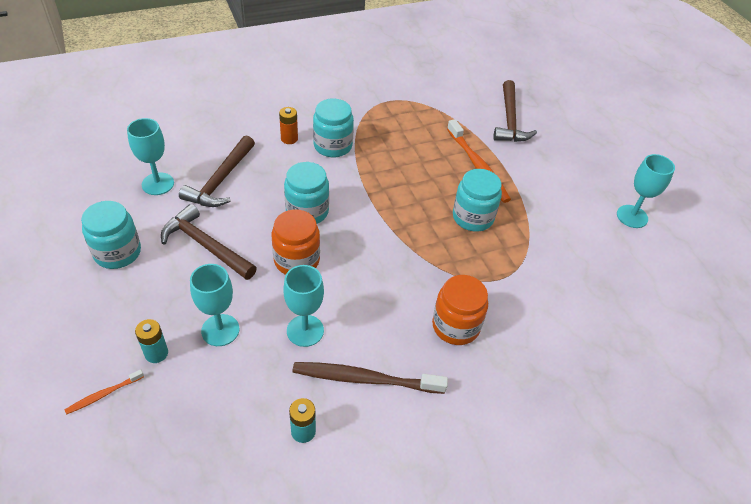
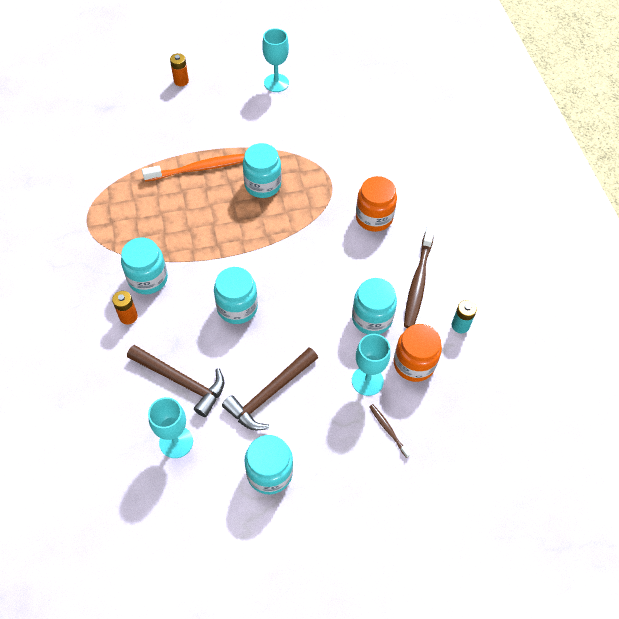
camera: 80 degrees left, 10 degrees up
(103, 394) = (426, 468): orange toothbrush -> none
(156, 353) = (388, 430): turquoise battery -> brown toothbrush
(297, 260) = (296, 320): orange jar -> orange jar (414, 363)
(305, 330) = (372, 318): turquoise goblet -> turquoise jar
(509, 120) = (141, 132): brown hammer -> none
(592, 140) = (181, 81): none -> orange battery

